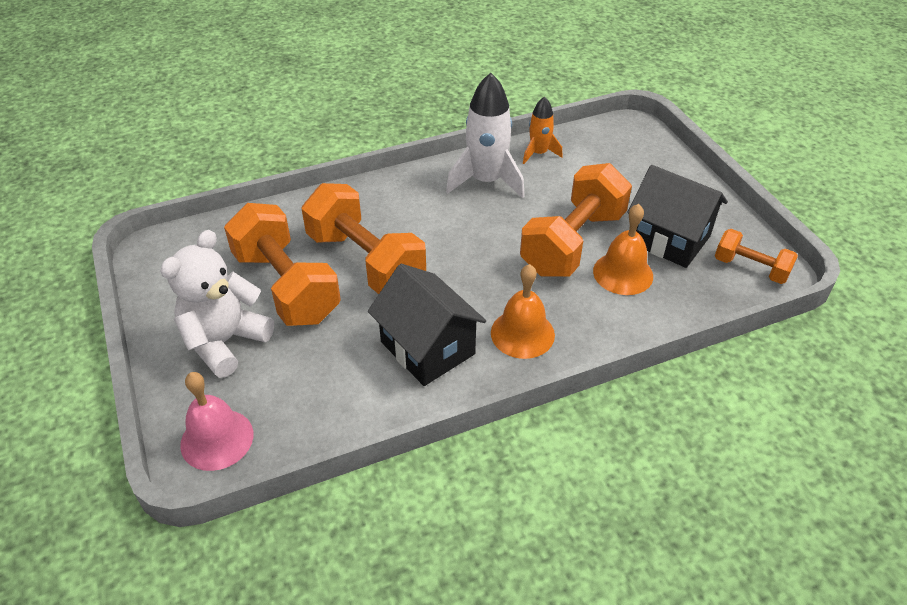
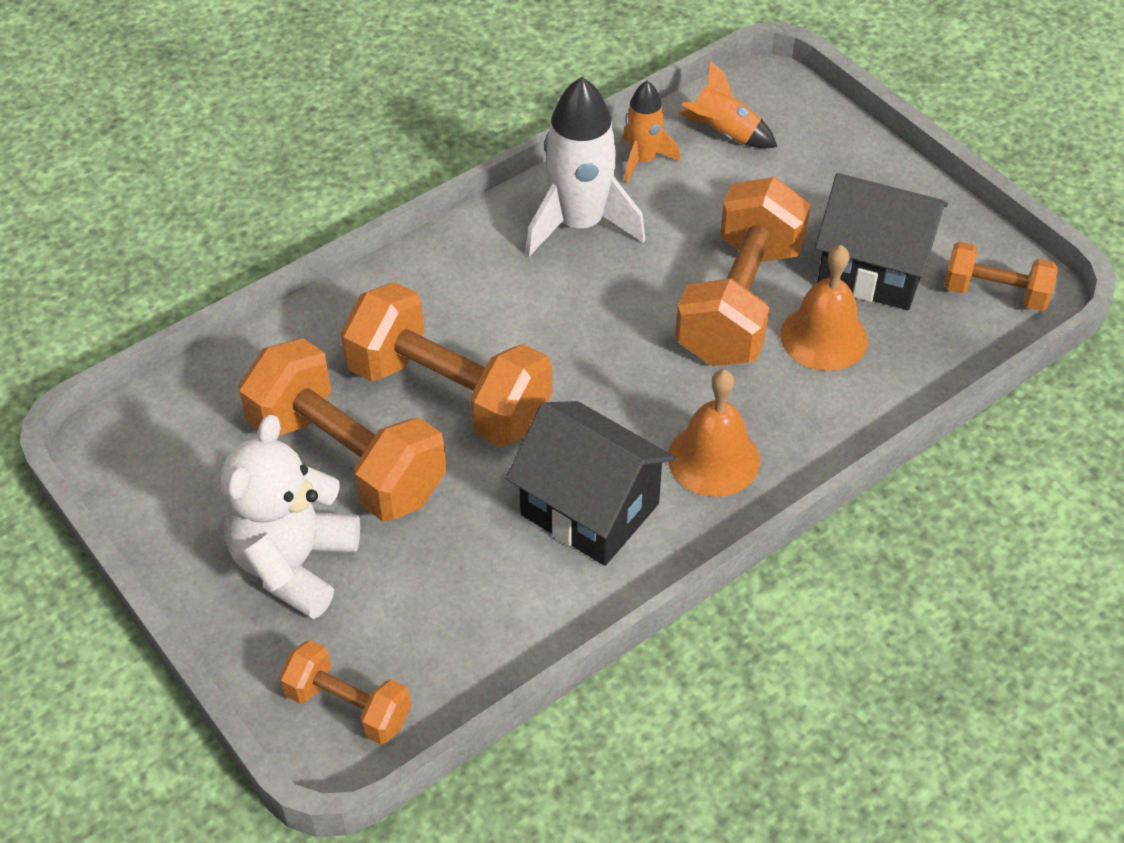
camera: 15 degrees left, 5 degrees up
(217, 439) = (348, 706): pink bell -> orange dumbbell
(595, 147) = (724, 134): none -> orange rocket

